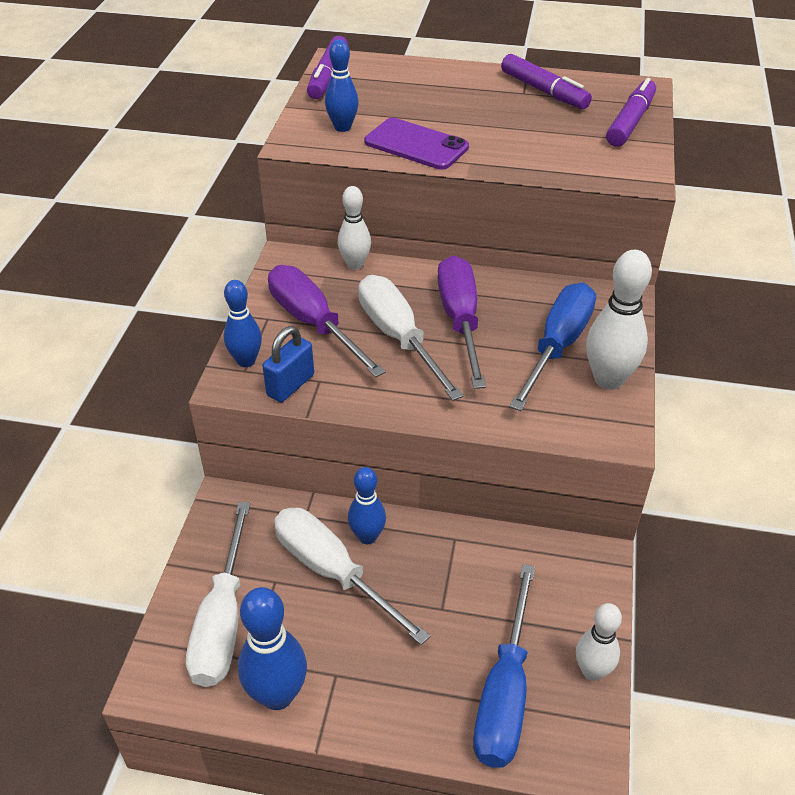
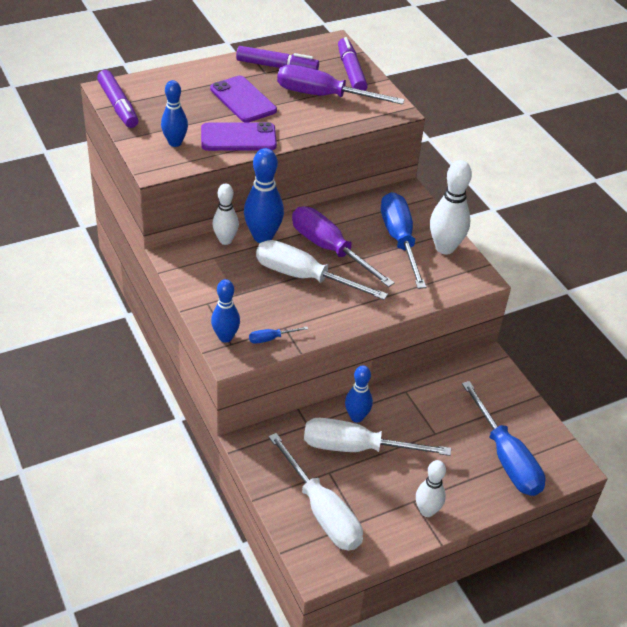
camera: 40 degrees left, 0 degrees up
(277, 695) = (394, 530): blue bowling pin -> blue bowling pin (263, 237)
(290, 385) = (271, 338): blue padlock -> blue screwdriver
(313, 323) = (242, 292): purple screwdriver -> purple screwdriver (323, 96)
(465, 111) = (243, 100): none -> purple phone
(592, 671) = (536, 421): white bowling pin -> white bowling pin (427, 511)

